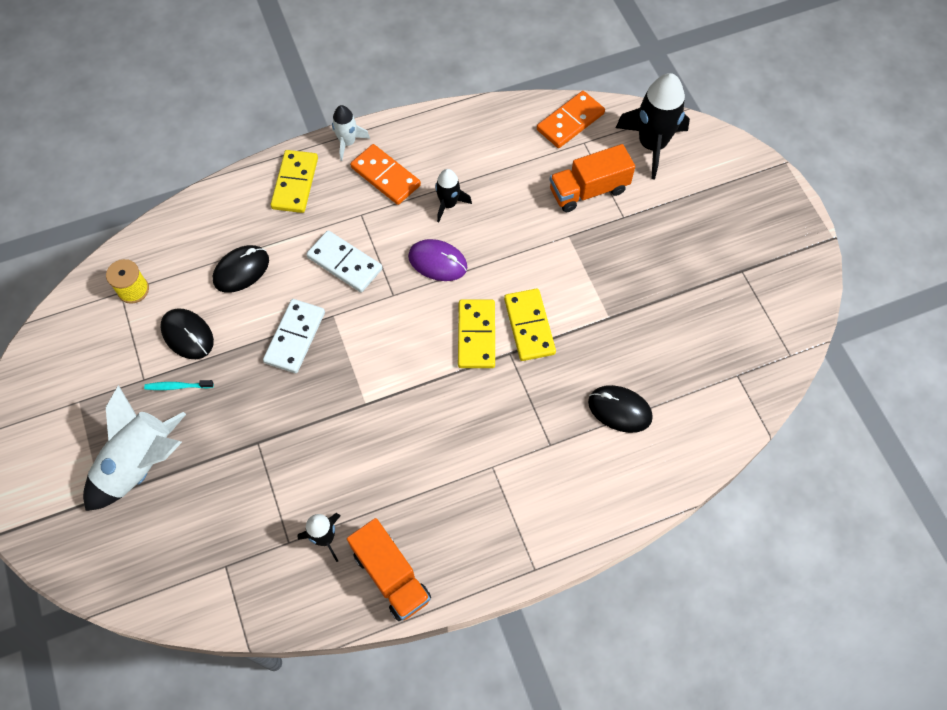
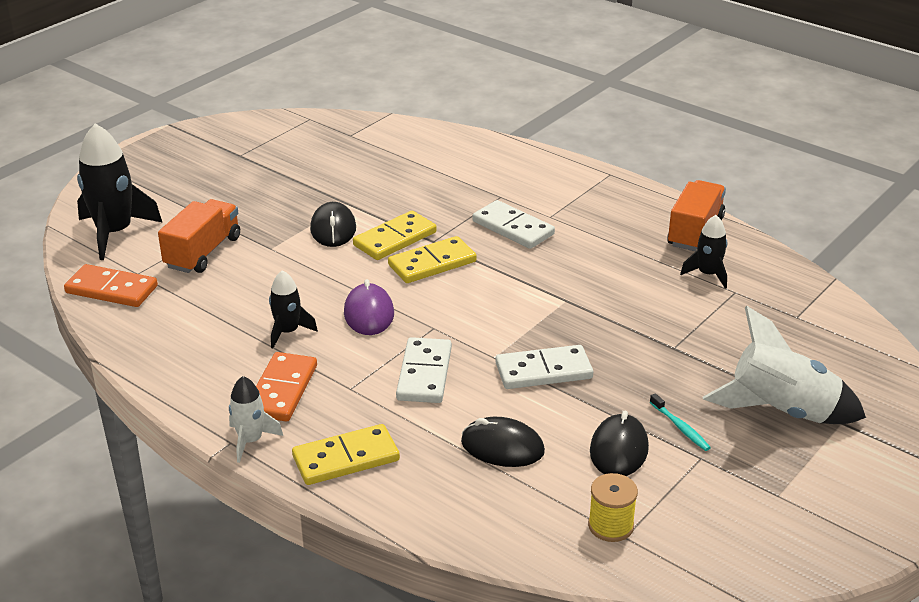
camera: 120 degrees left, 30 degrees down
(491, 425) = (513, 228): none -> white domino
(588, 190) = (203, 252): orange truck -> orange truck turned 105 degrees counterclockwise
(619, 410) = (435, 175): black mouse -> black mouse (333, 229)

